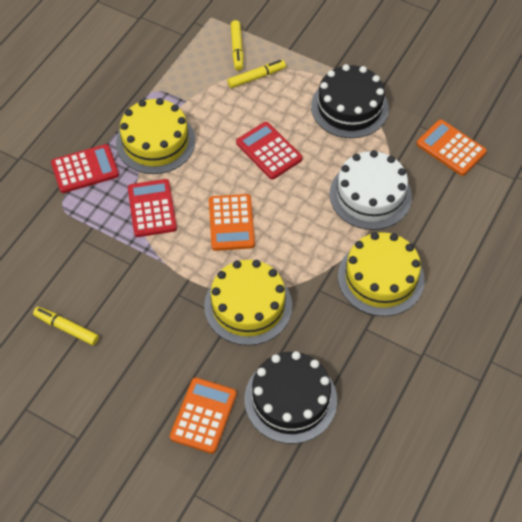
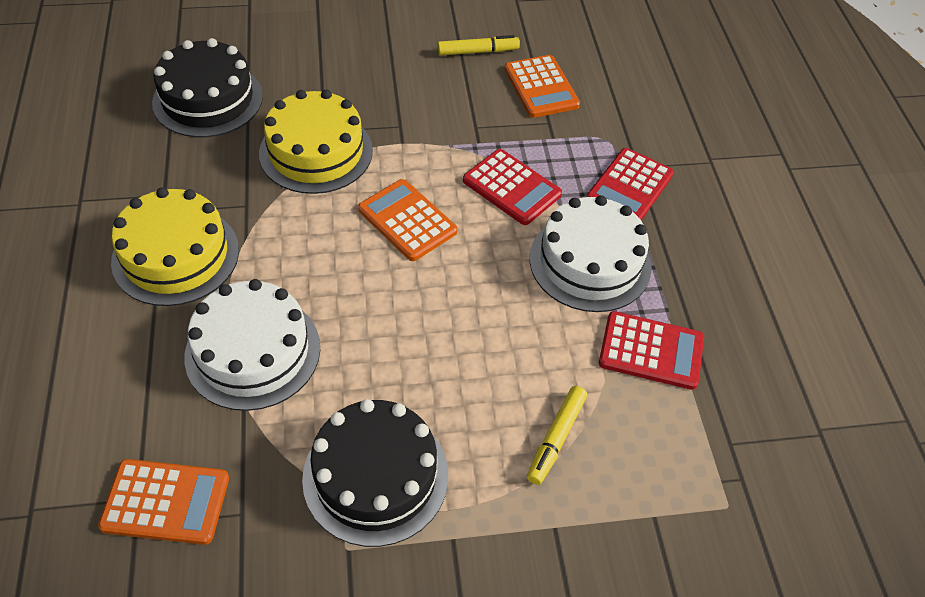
camera: 140 degrees right, 5 degrees down
(155, 141) = (590, 262): yellow cake -> white cake
(203, 415) = (285, 52): orange calculator -> orange calculator (541, 87)
(237, 48) = (631, 472): yellow marker -> none
(269, 151) = (438, 333): red calculator -> red calculator (651, 351)

